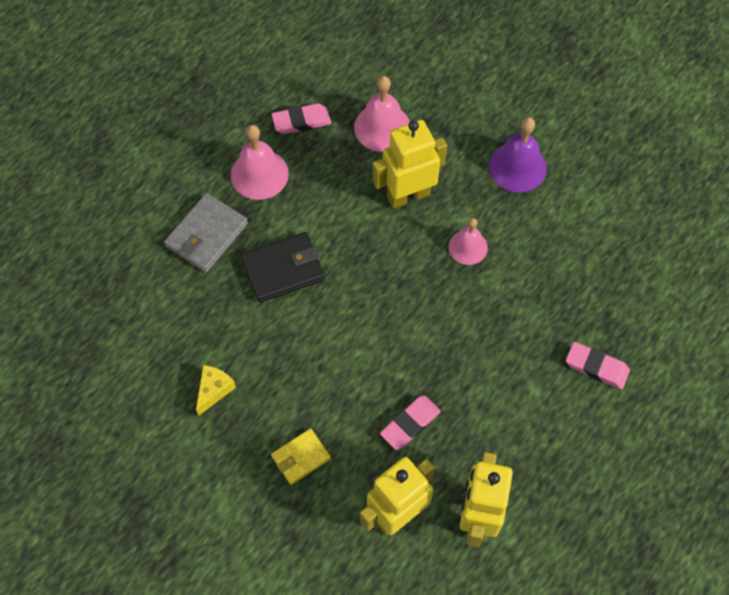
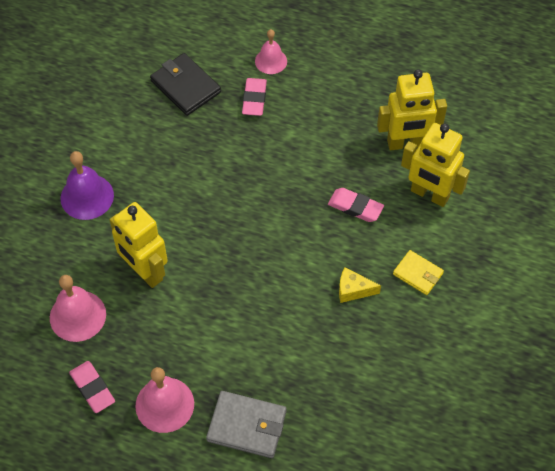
camera: 110 degrees left, 5 degrees down
(214, 390) = (392, 360): yellow cheese -> yellow cheese (353, 290)
(283, 269) = (257, 347): black wallet -> black wallet (185, 86)
(468, 247) = (181, 212): pink bell -> pink bell (271, 61)

